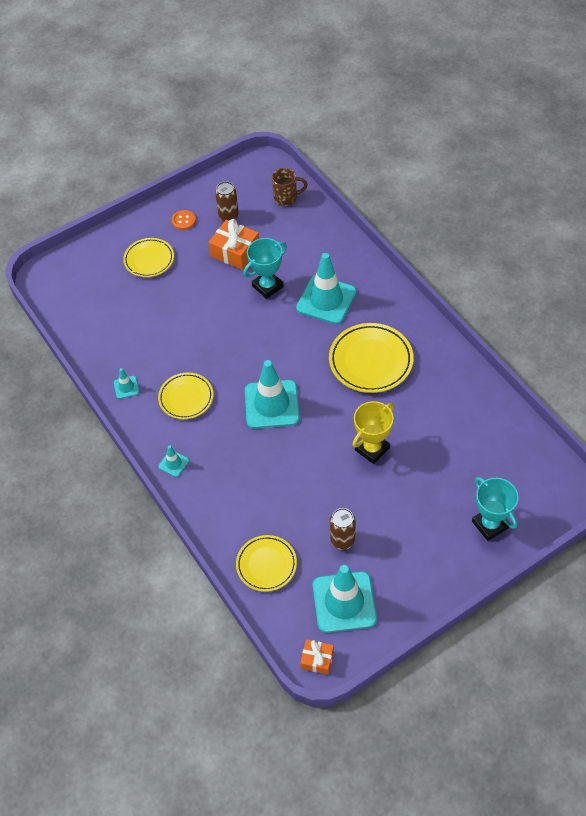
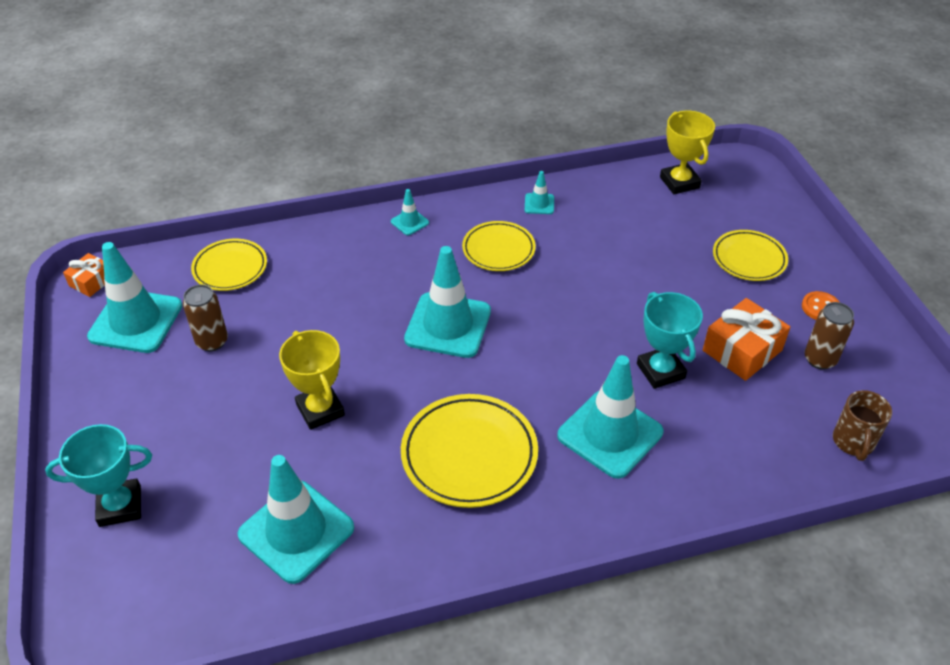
camera: 105 degrees right, 10 degrees down
(75, 309) = (679, 182): none -> yellow trophy
(460, 425) = (296, 531): none -> turquoise traffic cone

